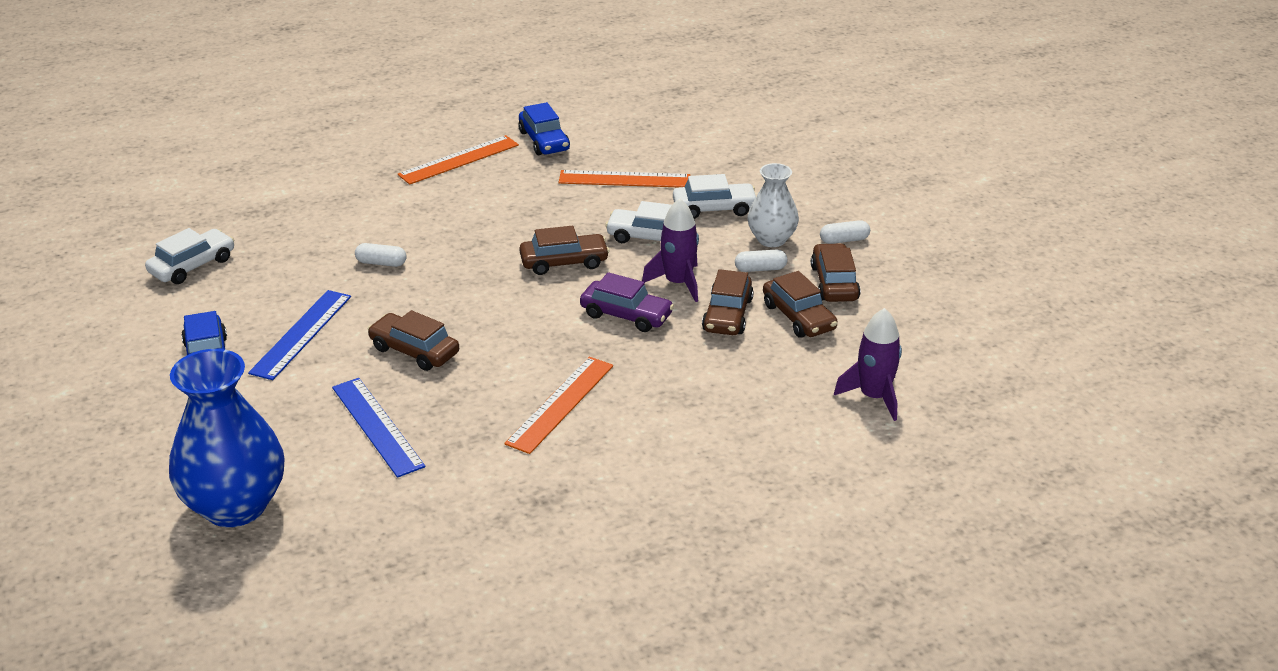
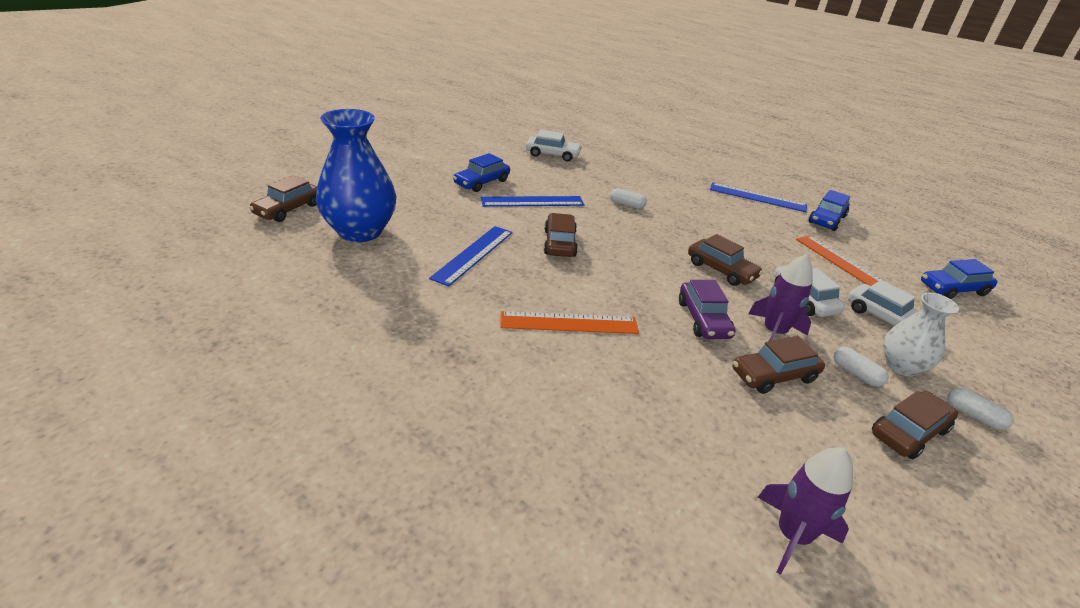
camera: 55 degrees right, 0 degrees up
(381, 263) = (627, 205): white capsule -> white capsule turned 45 degrees counterclockwise
(458, 160) = (757, 197): orange ruler -> blue ruler
(710, 142) = (953, 289): none -> blue car
(798, 317) = (830, 424): brown car -> brown car (288, 209)

